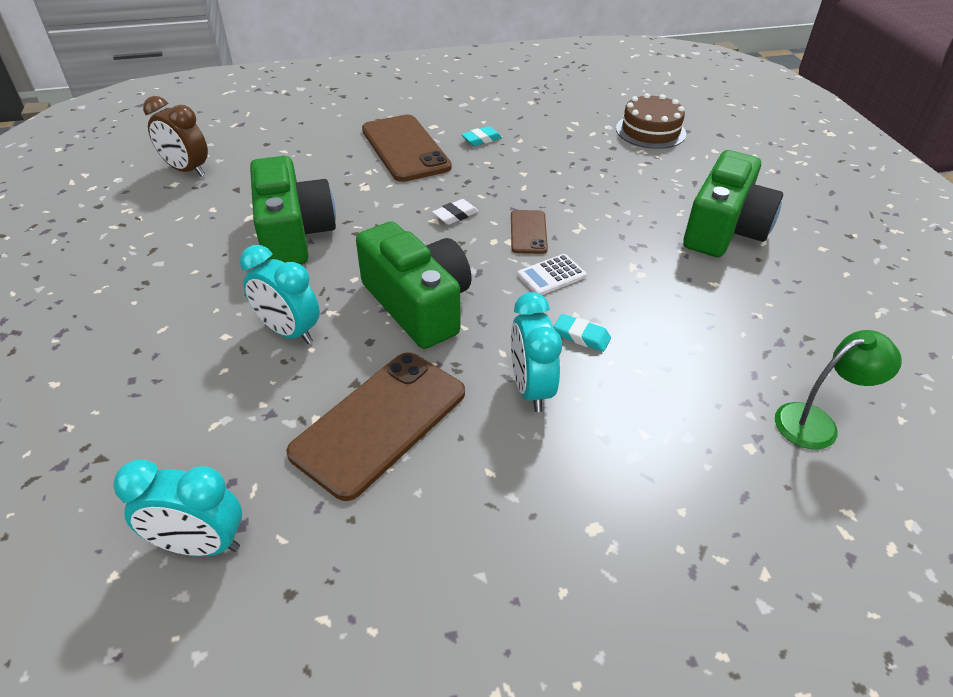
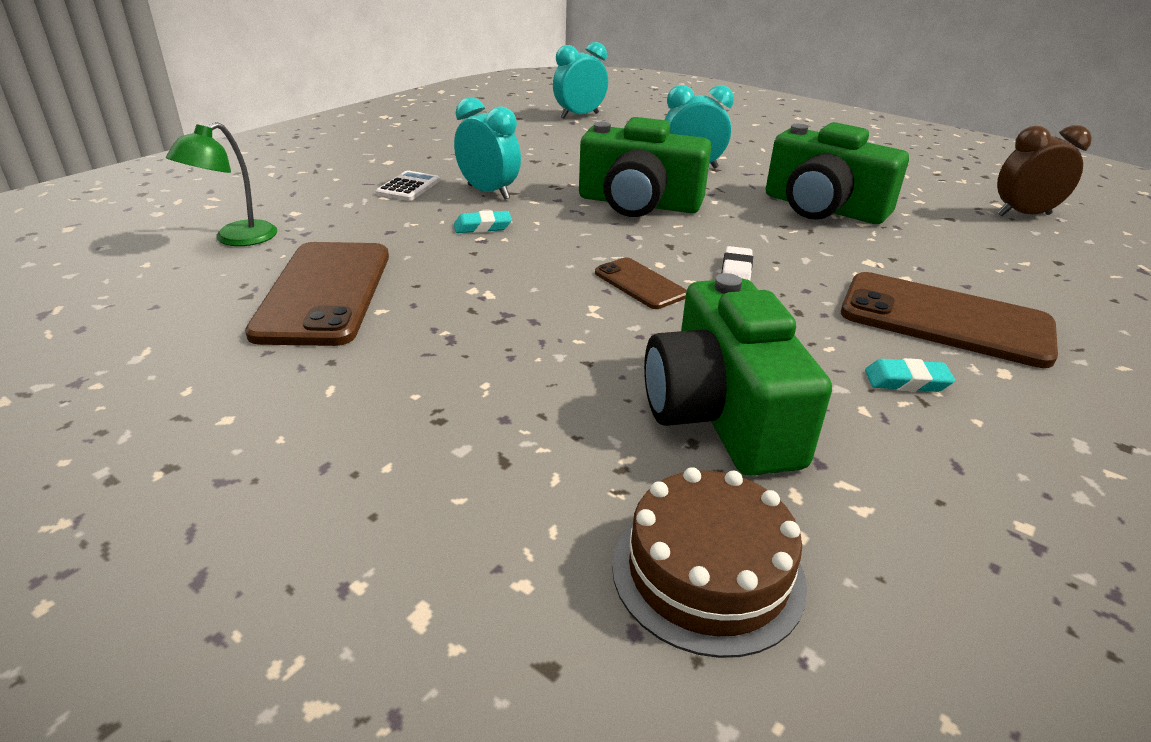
camera: 140 degrees right, 10 degrees down
(380, 422) = (563, 157): brown phone -> brown phone (324, 293)
(481, 139) = (906, 381): turquoise eraser -> turquoise eraser turned 75 degrees clockwise
(551, 275) = (562, 256): white calculator -> white calculator (408, 187)
(724, 229) = (401, 386): green camera -> green camera (721, 413)

